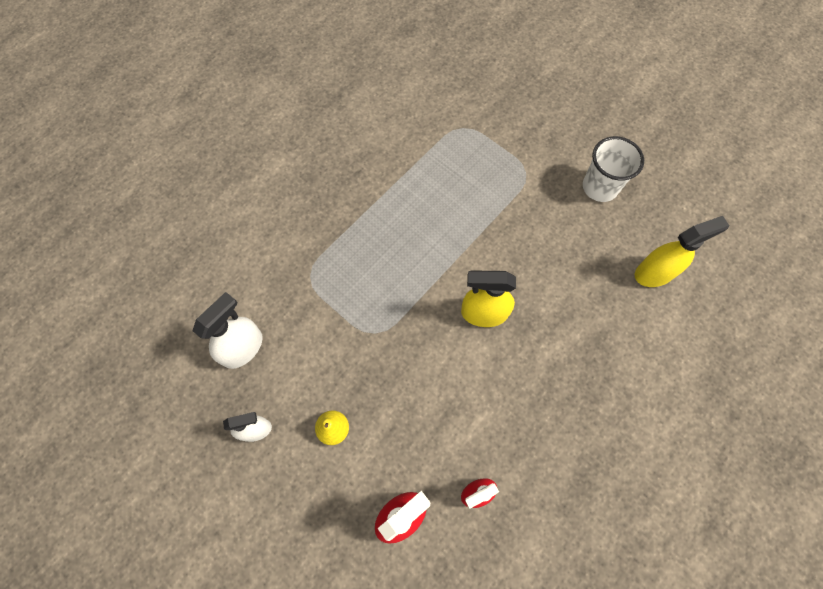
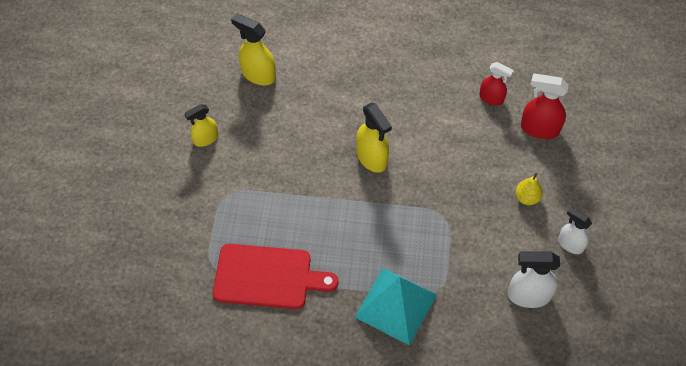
camera: 125 degrees left, 10 degrees down
(324, 234) = (396, 305): none -> turquoise pyramid
(424, 159) = (267, 277): none -> red cutting board
(600, 187) = (205, 139): white cup -> yellow spray bottle

